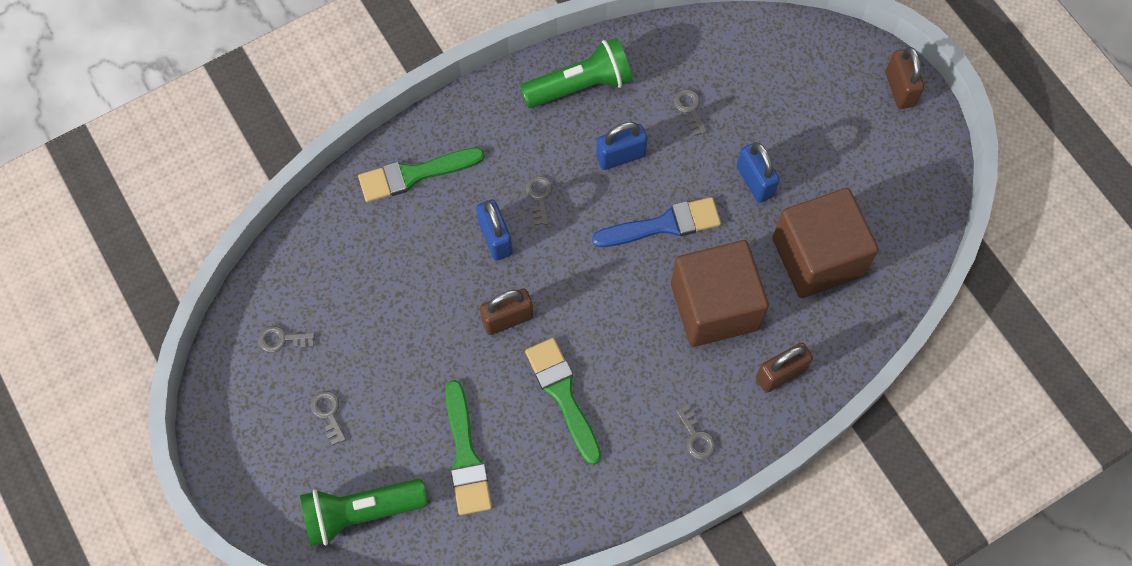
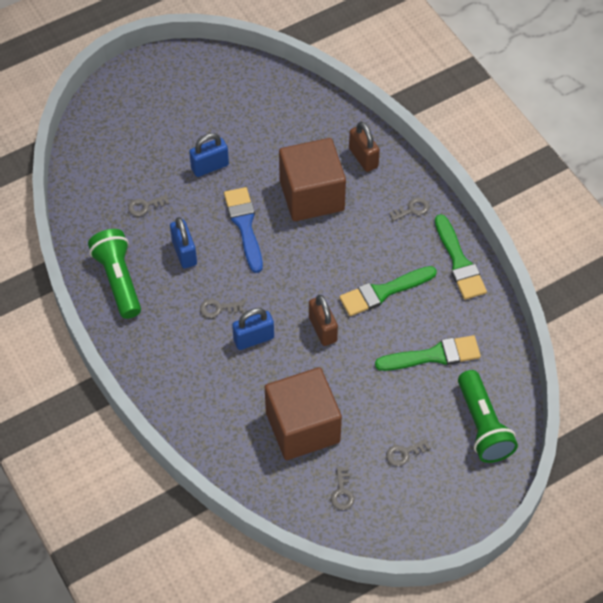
camera: 90 degrees left, 10 degrees down
(414, 175) = (194, 399): green brush -> green brush (459, 262)
(817, 257) = (272, 132): brown cube -> brown cube (302, 427)
(899, 89) = (136, 75): brown padlock -> none

